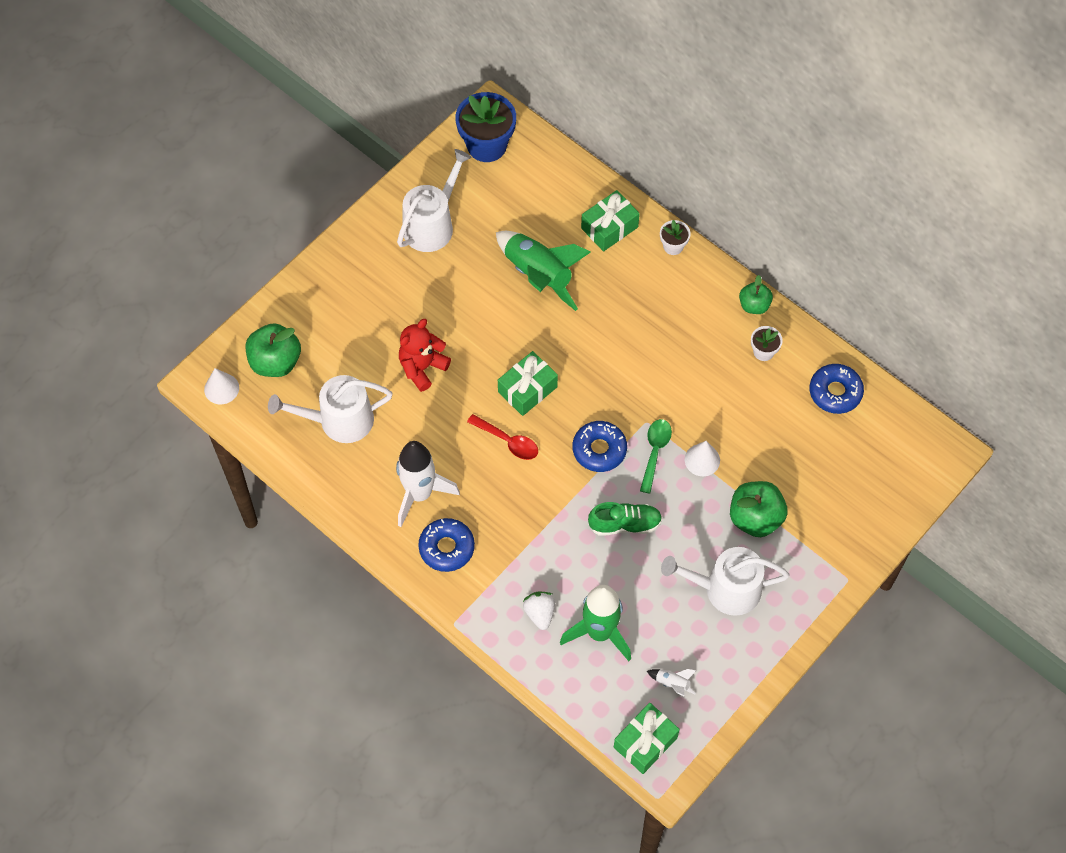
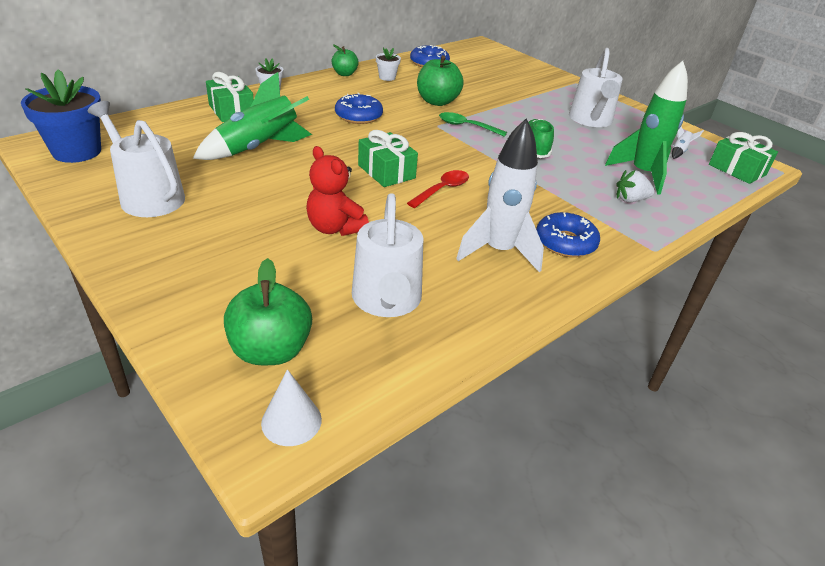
camera: 85 degrees left, 25 degrees down
(599, 450) = (460, 148): blue donut -> blue donut (358, 116)
(702, 460) = (477, 111): white cone -> none
(755, 518) = (529, 101): green apple -> green apple (437, 101)

